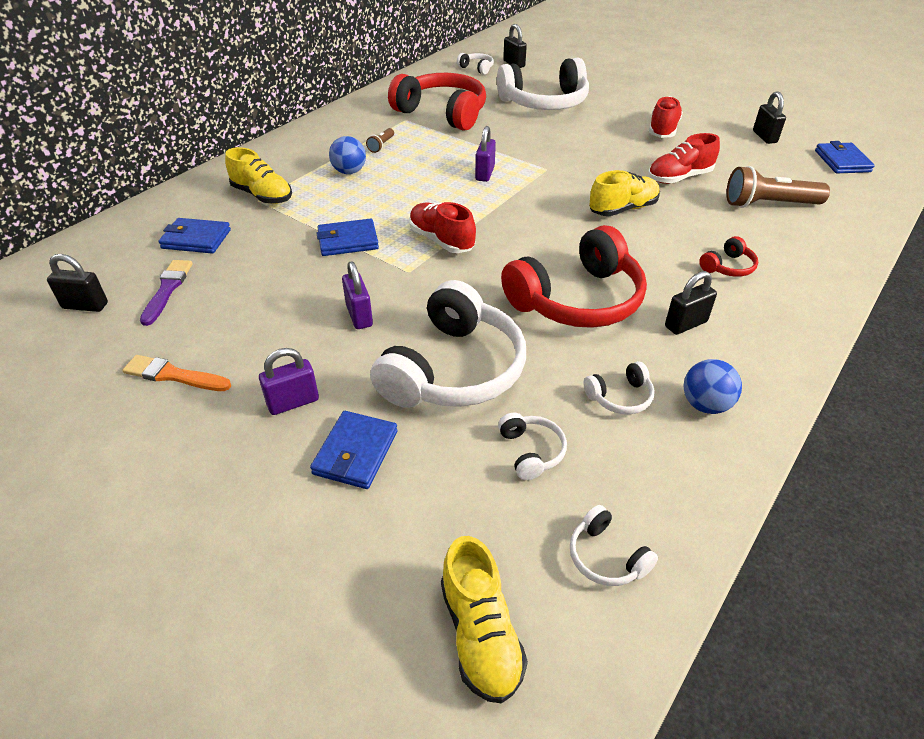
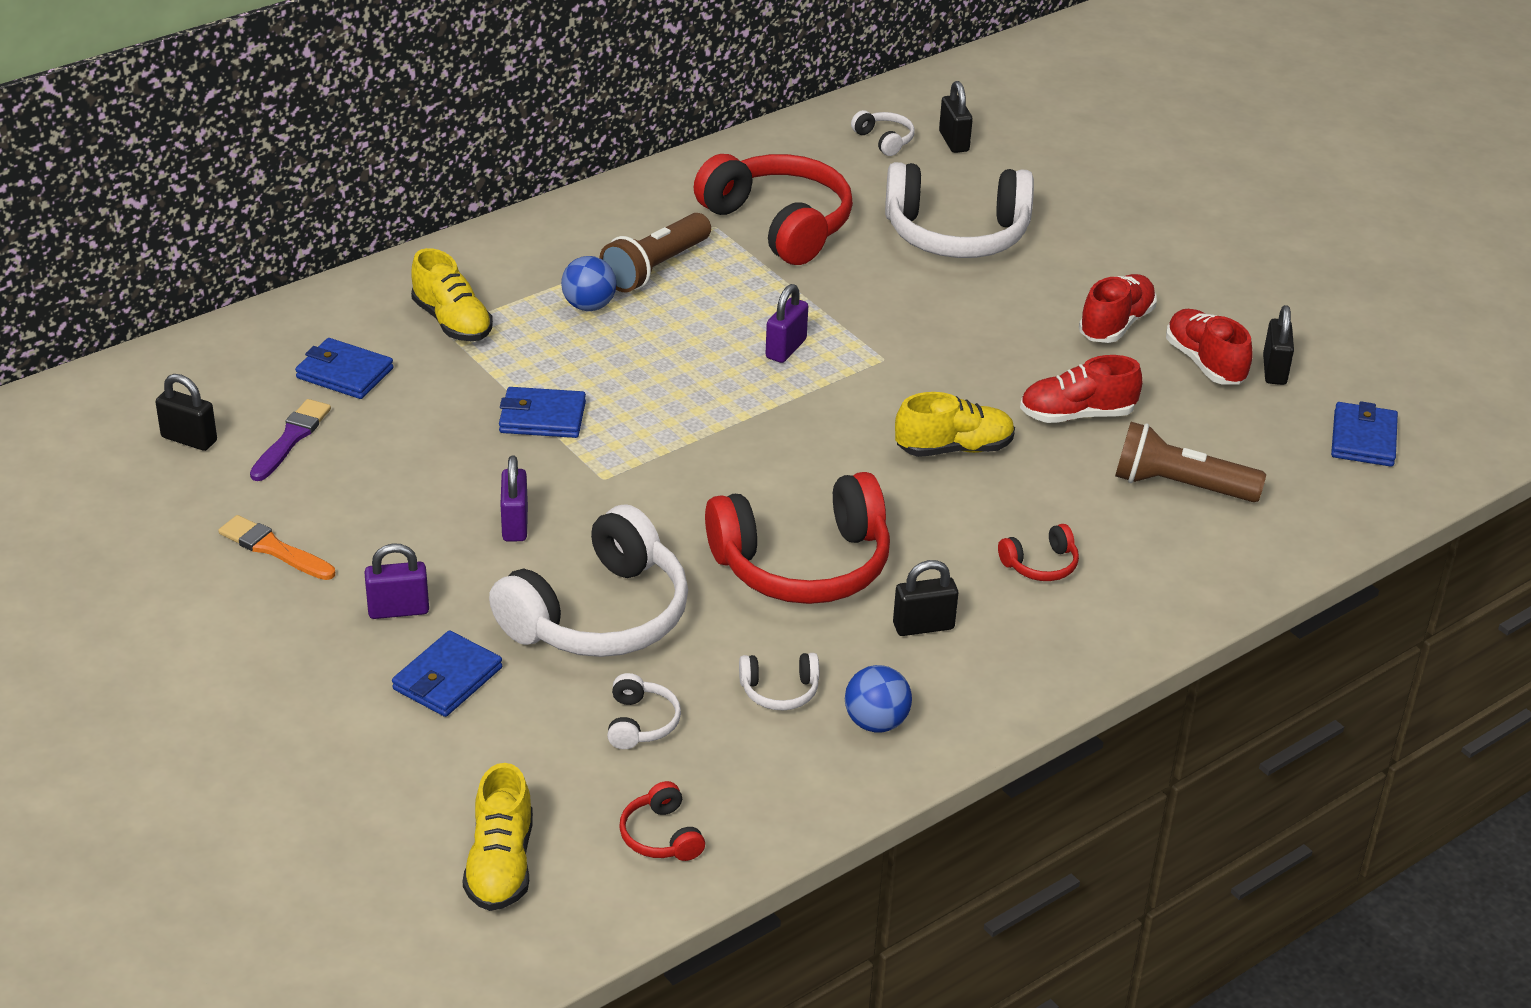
camera: 15 degrees right, 5 degrees down
(381, 145) = (655, 268): brown flashlight -> brown flashlight, size x2.10
(441, 240) = (668, 443): red shoe -> red shoe (1205, 363)
(606, 557) = (661, 836): white headphones -> red headphones

